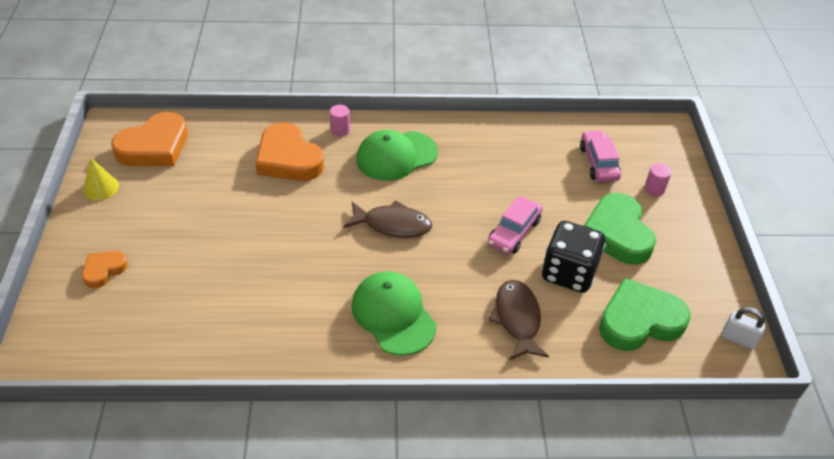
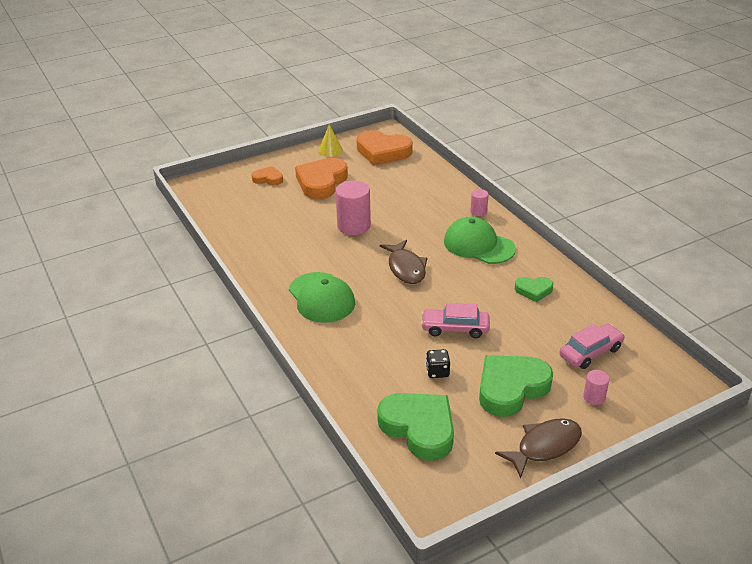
camera: 65 degrees right, 10 degrees down
(281, 233) = (354, 226): none -> pink cylinder
(288, 159) = (425, 202): orange heart -> orange heart (321, 182)
(393, 315) = (321, 298): green cap -> green cap turned 120 degrees clockwise
(493, 154) = (533, 290): none -> green heart
(517, 319) = (365, 358): brown fish -> brown fish (544, 446)
(569, 273) = (437, 372): black dice -> black dice, size x0.47
(738, 339) = (451, 500): white padlock -> none

